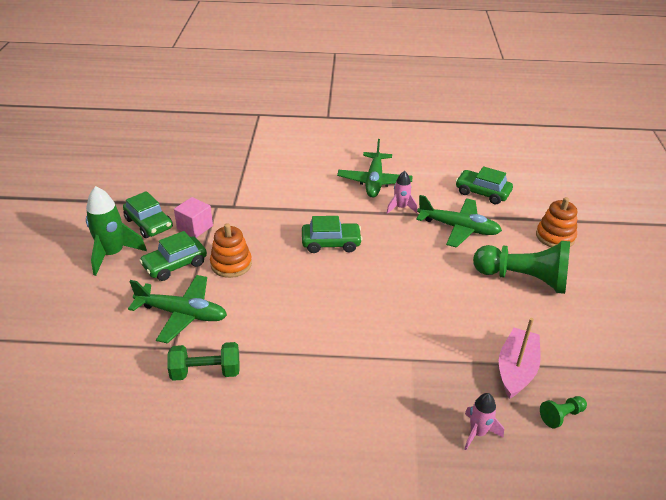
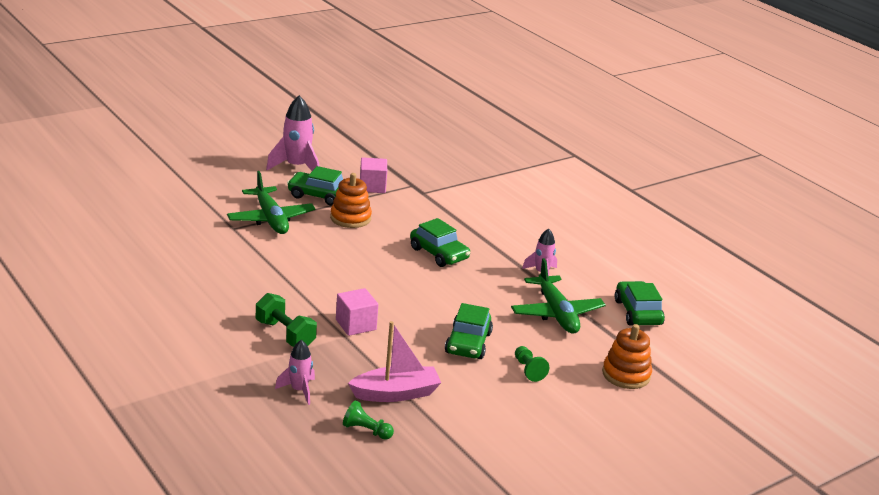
camera: 50 degrees right, 10 degrees down
(113, 254) = (296, 167): green rocket -> pink rocket
(149, 224) = (349, 166): green car -> green car (468, 343)
(206, 372) = (226, 250): green dumbbell -> green dumbbell (285, 334)
(374, 181) = (562, 247): green plane -> none
(399, 343) = (356, 325): none -> pink cube
(523, 279) = (528, 370): green pawn -> green pawn, size x0.43

